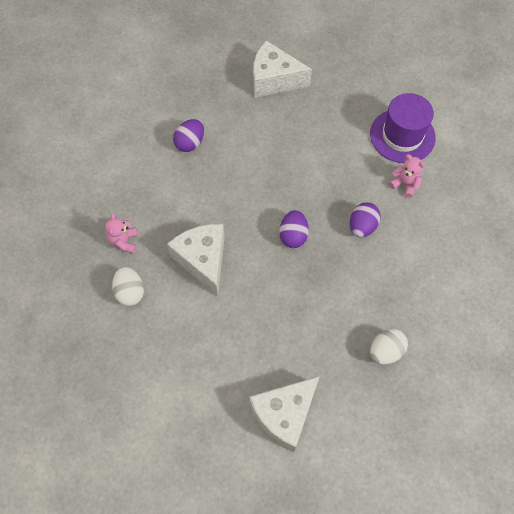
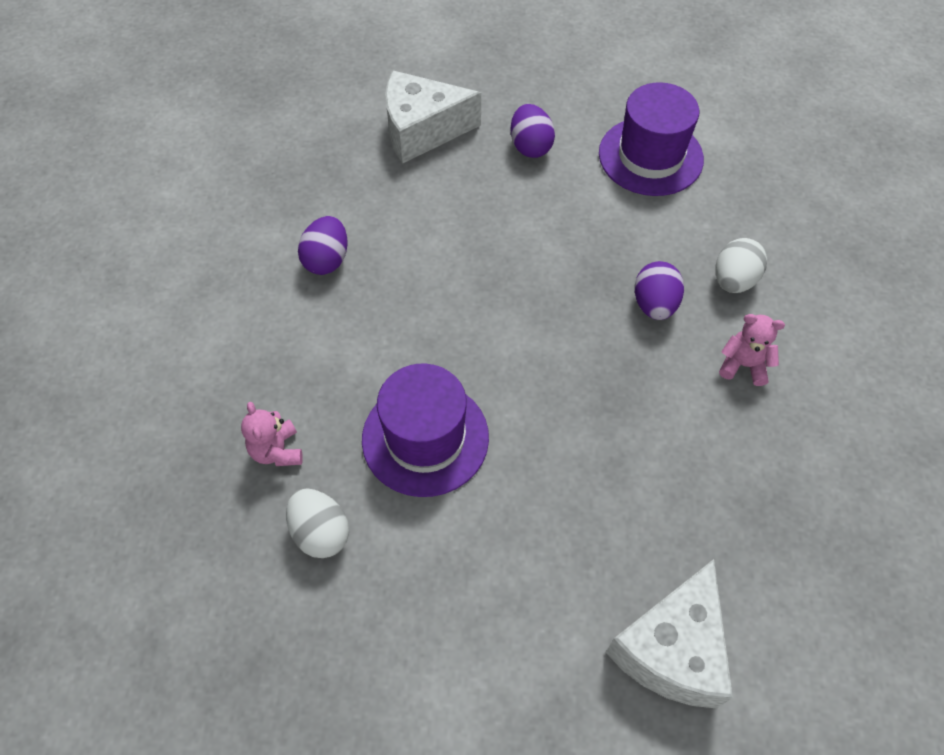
camera: 20 degrees left, 5 degrees down
(203, 260) = (425, 438): white cheese -> purple hat
(293, 236) = (554, 352): purple egg -> purple egg (530, 146)
(385, 351) = (781, 484): white egg -> white egg (733, 280)
(404, 184) = (687, 224): pink teddy bear -> pink teddy bear (743, 365)

